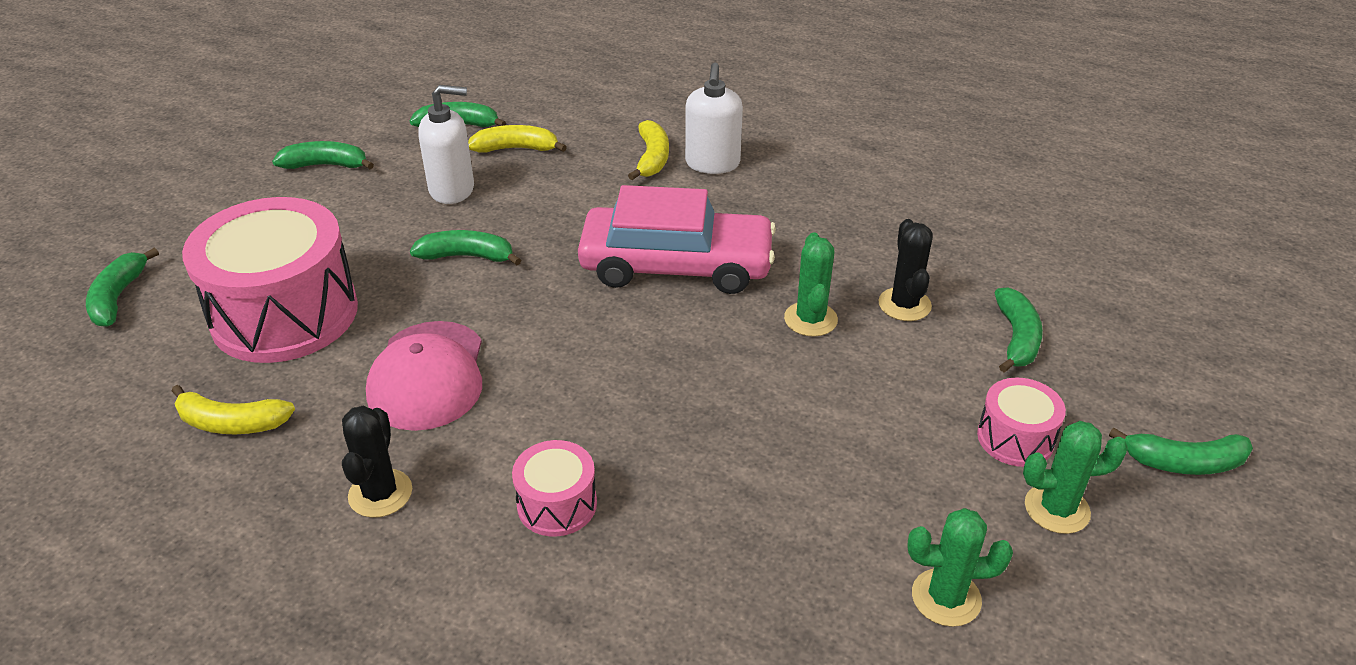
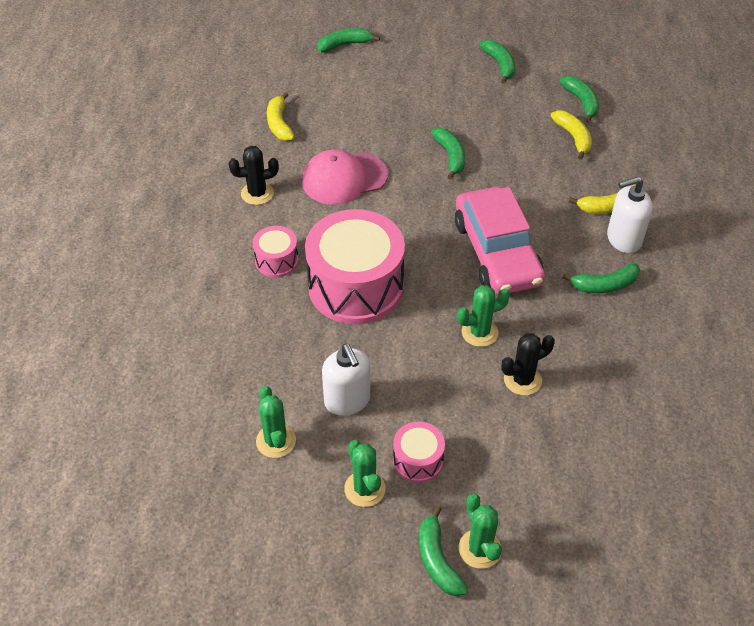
camera: 70 degrees right, 10 degrees up
(285, 314) = (363, 107): pink drum -> pink drum (355, 286)
(452, 189) = (510, 126): white soap dispenser -> white soap dispenser (347, 400)
(1016, 338) = (520, 450): green banana -> green banana (604, 285)
(1167, 417) = (479, 549): none -> green cactus

